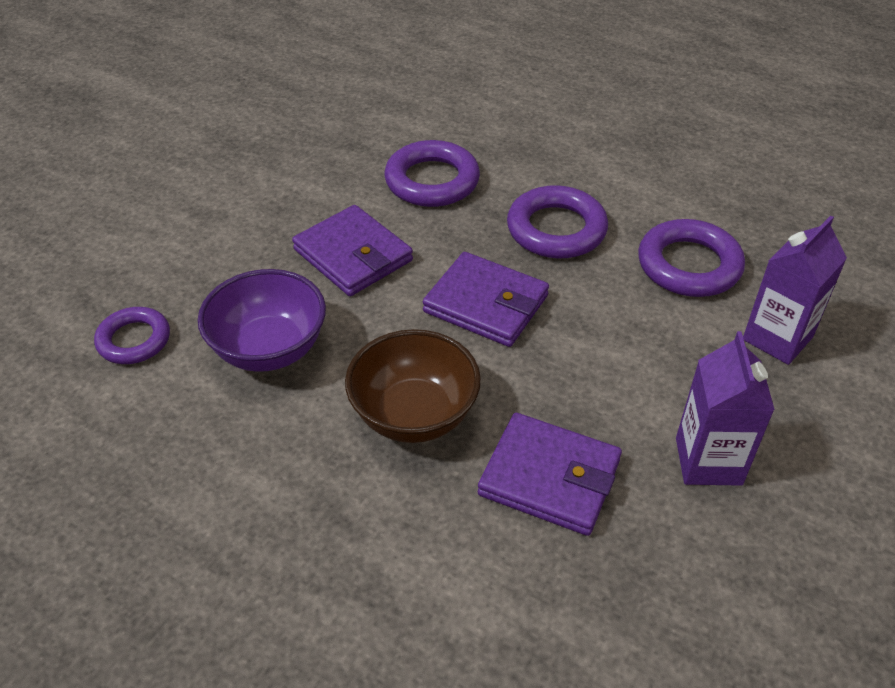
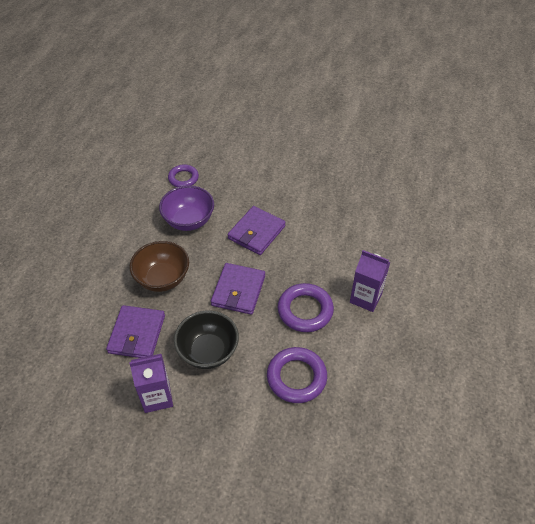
camera: 75 degrees right, 5 degrees up
(432, 181) = (325, 249): purple ring -> none
(616, 368) = (208, 351): none -> black bowl
(777, 338) = (249, 426): purple carton -> purple carton (365, 298)

